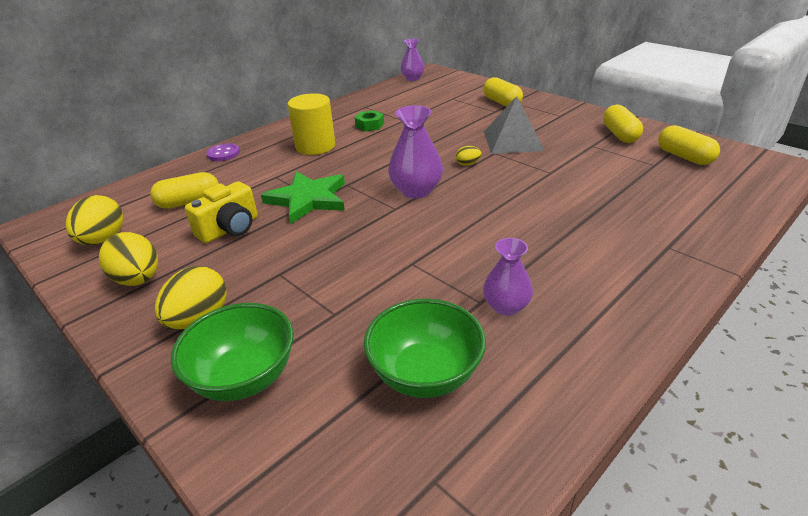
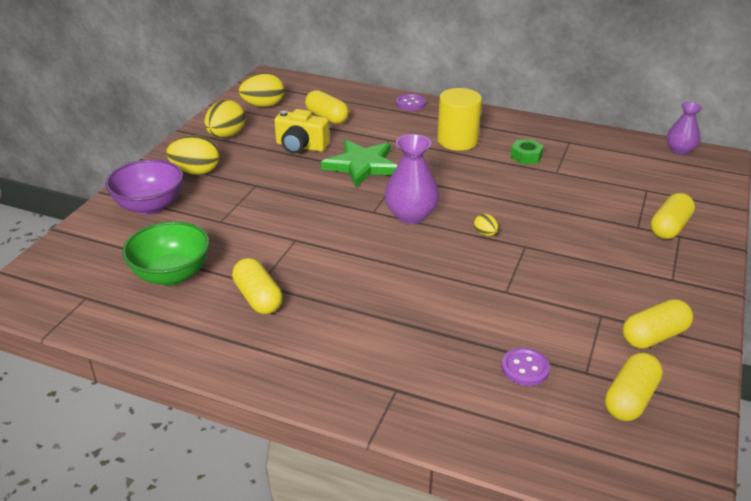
camera: 65 degrees right, 0 degrees up
(244, 377) = (150, 206): green bowl -> purple bowl
(506, 306) = (258, 298): purple vase -> yellow capsule
(513, 140) = (565, 254): grey pyramid -> none
(647, 185) = (525, 368): none -> purple button

